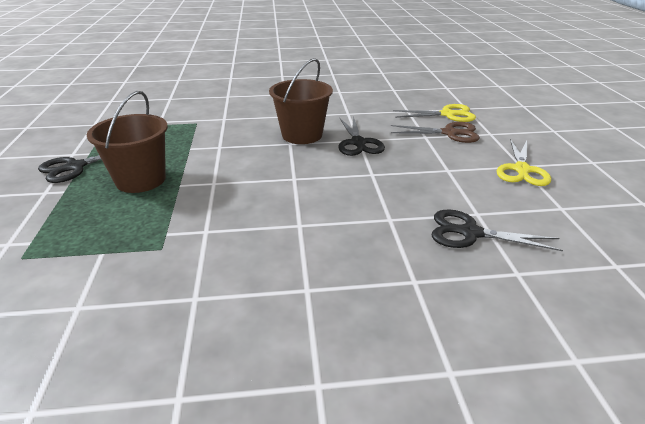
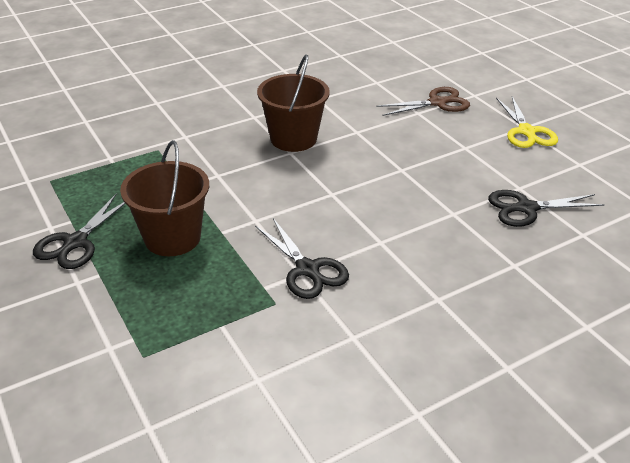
camera: 25 degrees left, 5 degrees up
(358, 143) = (359, 135): black scissors -> black scissors (307, 269)
(447, 114) = (419, 79): yellow scissors -> none

